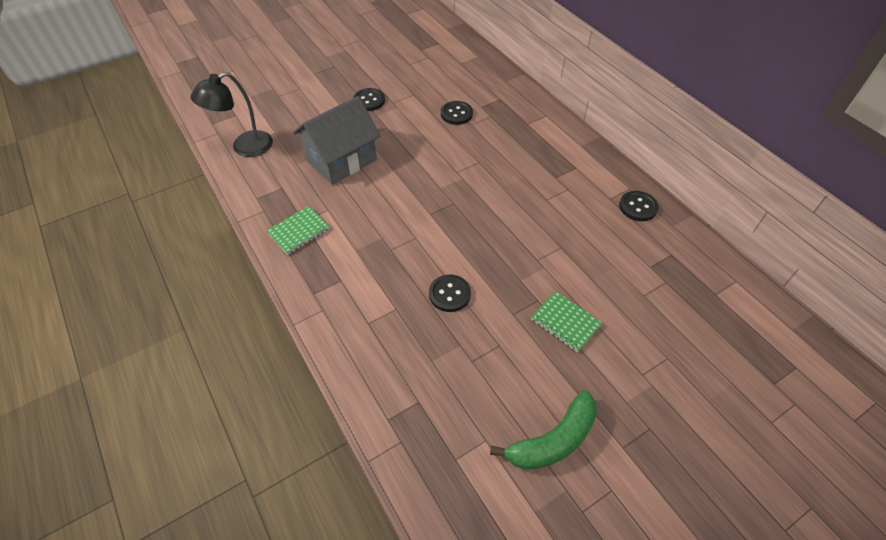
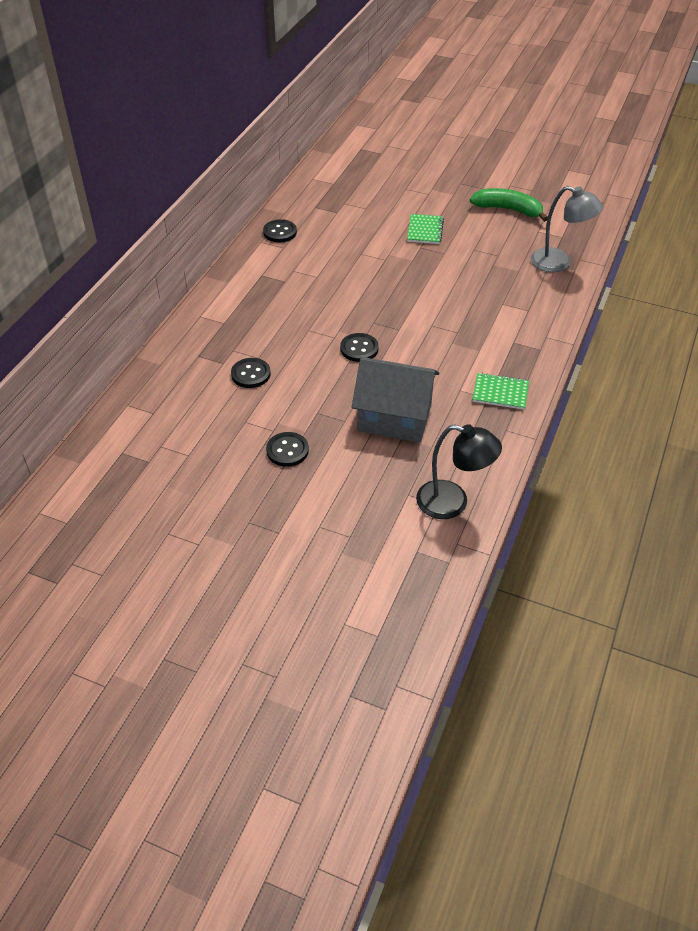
camera: 125 degrees left, 5 degrees down
(411, 412) = (559, 263): none -> grey lamp
(449, 294) = (461, 285): black button -> black button (359, 349)

